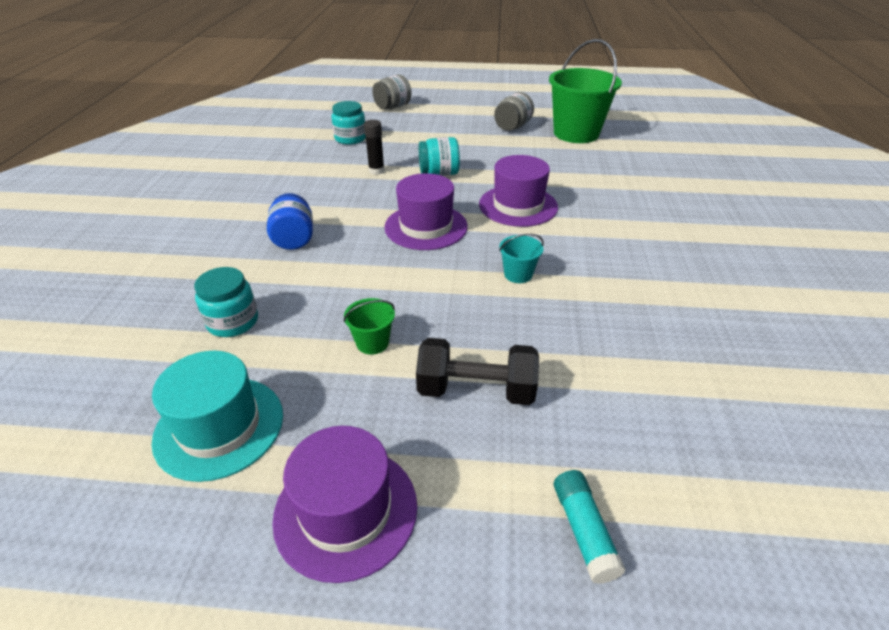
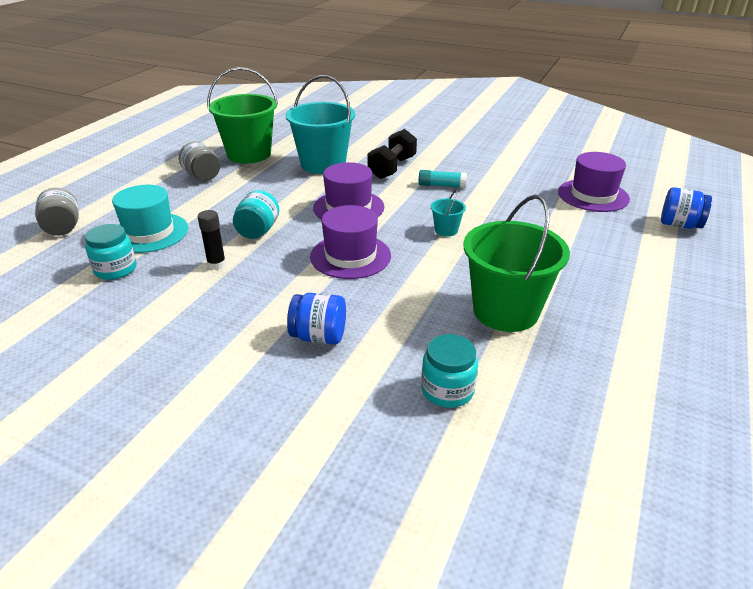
camera: 70 degrees left, 5 degrees down
(219, 427) = (589, 405): turquoise hat -> turquoise hat (149, 233)
(346, 510) = (671, 347): purple hat -> purple hat (593, 195)
(372, 343) = (505, 311): green bucket -> green bucket, size x2.33
(476, 390) = (569, 275): black dumbbell -> black dumbbell (392, 168)
(583, 531) = (681, 266): turquoise glue stick -> turquoise glue stick (441, 185)
(597, 172) = (323, 164): none -> turquoise bucket
(739, 533) = (679, 225): none -> blue jar

